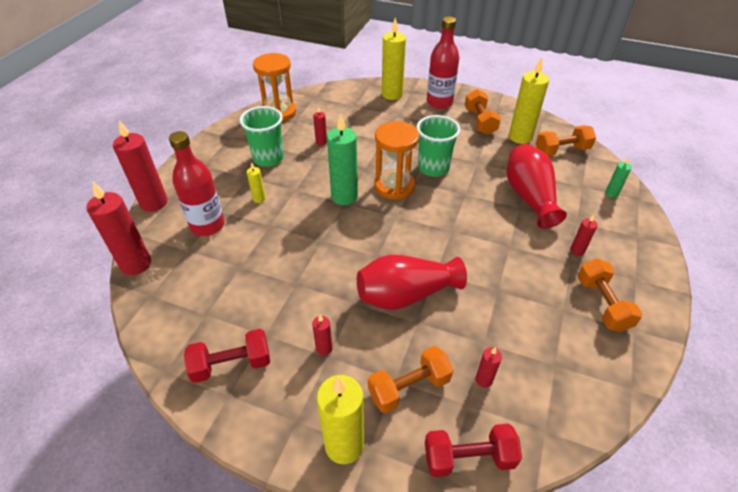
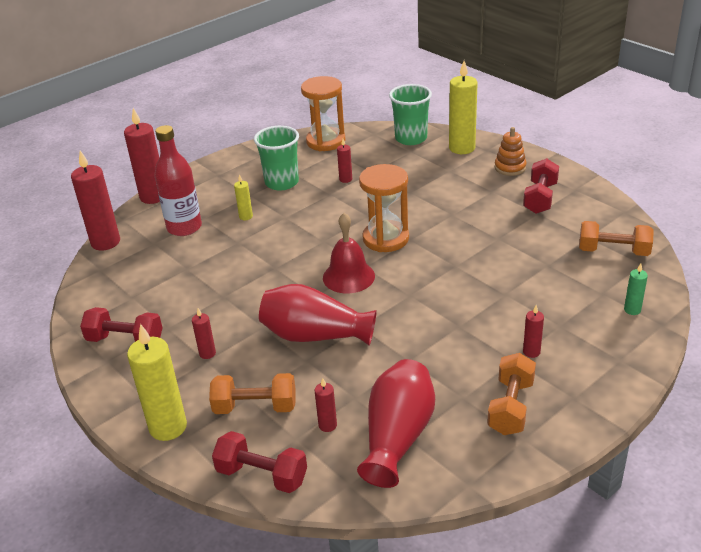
camera: 30 degrees right, 10 degrees down
(344, 196) = (327, 235): green candle -> none
(391, 229) = (348, 276): none -> red bell
(433, 168) = (443, 232): green cup -> green cup (411, 138)
(439, 102) = (510, 168): red bottle -> orange stacking toy
(480, 122) = (540, 198): orange dumbbell -> red dumbbell
(520, 137) = (574, 225): yellow candle -> none
(529, 197) = (526, 287): red vase -> red vase (397, 436)

